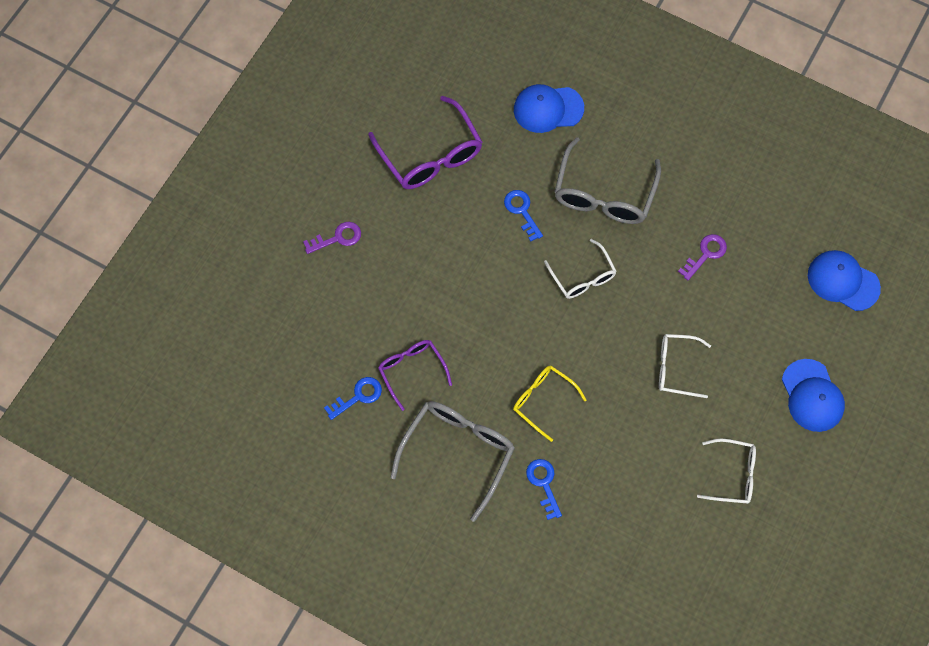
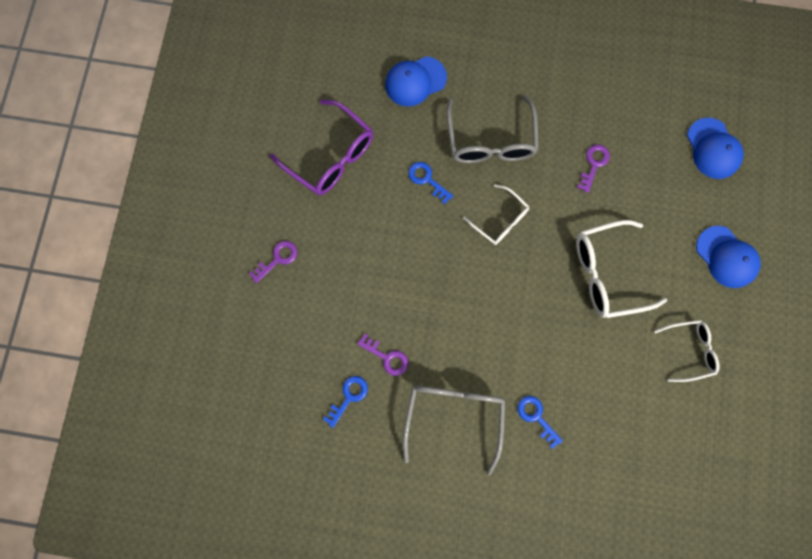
camera: 20 degrees left, 10 degrees up
(412, 371) = (387, 357): purple glasses -> purple key
(543, 401) = (508, 343): yellow glasses -> none
(676, 368) = (607, 273): white glasses -> white glasses, size x1.65
(843, 281) = (713, 149): blue cap -> blue cap turned 120 degrees counterclockwise

